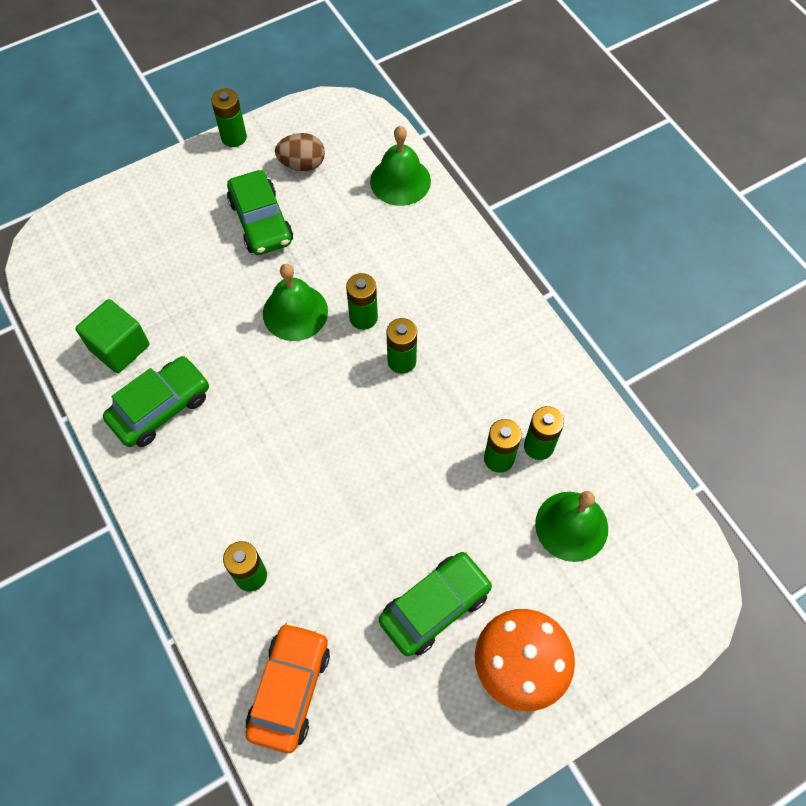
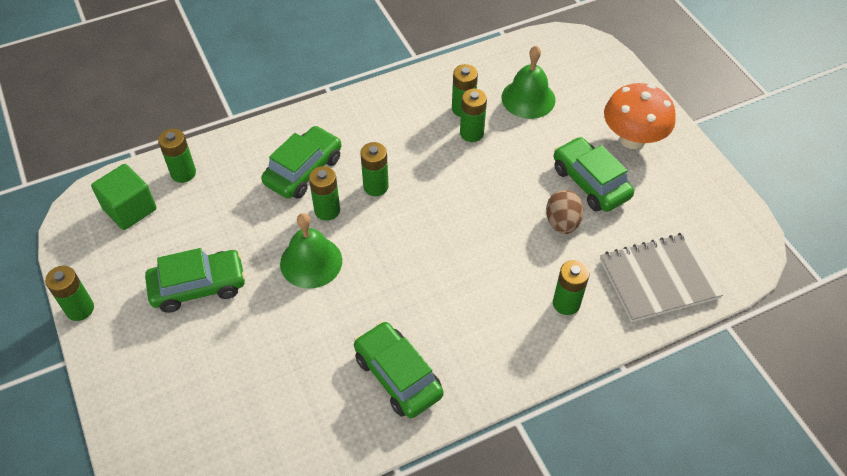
camera: 85 degrees left, 10 degrees down
(119, 347) = (323, 416): green cube -> green cube (130, 209)
(289, 689) = (658, 279): orange car -> grey notebook
(302, 164) = (137, 249): brown egg -> brown egg (562, 223)
(400, 181) = (183, 173): green bell -> green battery
(417, 287) = (303, 170): none -> green car

